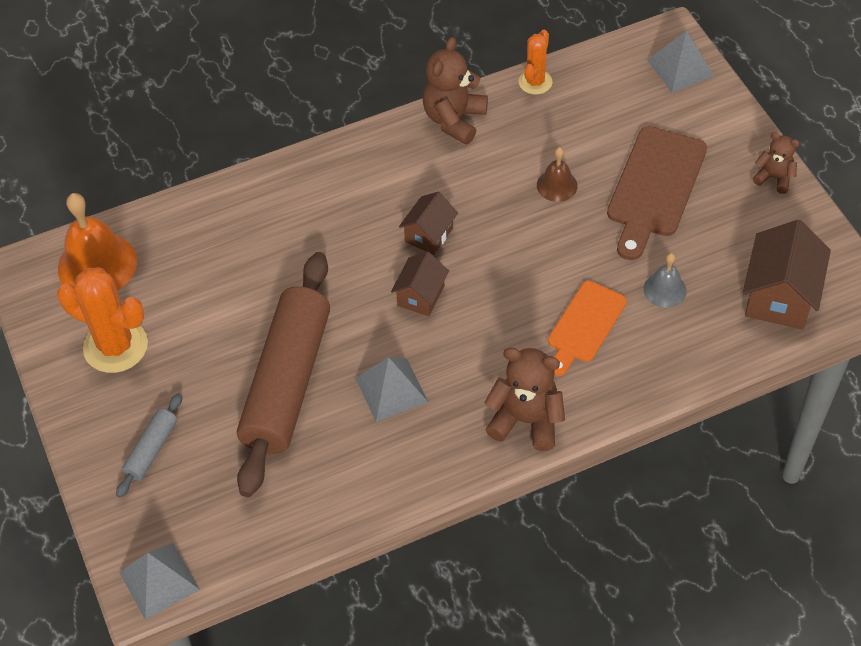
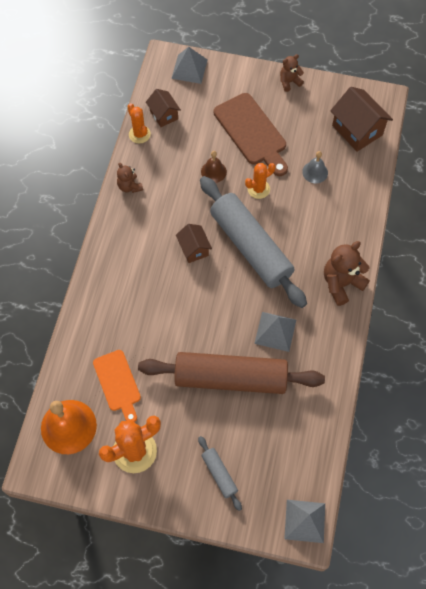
camera: 55 degrees left, 10 degrees up
(287, 382) = (230, 378): brown rolling pin -> brown rolling pin turned 45 degrees counterclockwise
(421, 296) = (229, 279): brown house -> brown house (164, 115)
(454, 119) = (129, 186): brown teddy bear -> brown teddy bear, size x0.59
(487, 290) = (251, 247): none -> grey rolling pin
(578, 246) = (258, 189): none -> orange cactus
(584, 325) = (307, 220): orange cutting board -> orange cutting board (117, 383)

